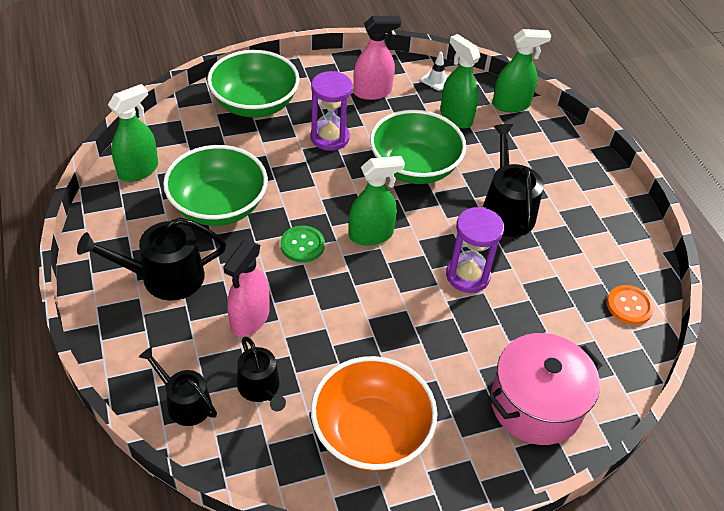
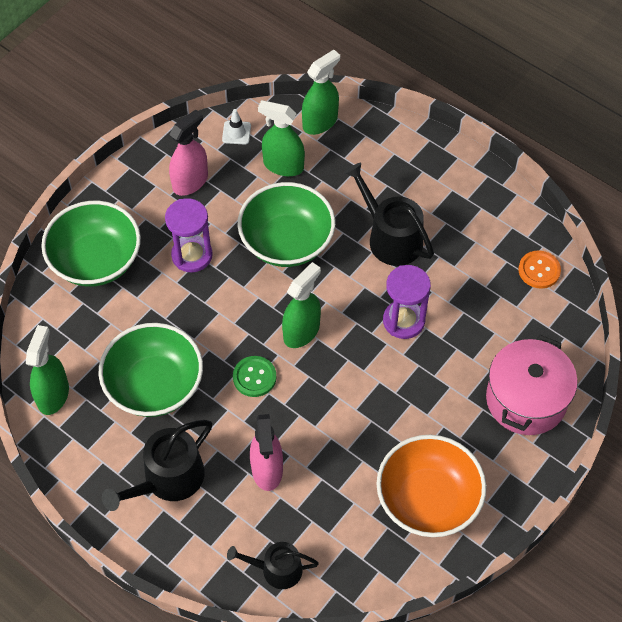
camera: 30 degrees left, 10 degrees up
(260, 388) = (322, 520): black watering can -> none

